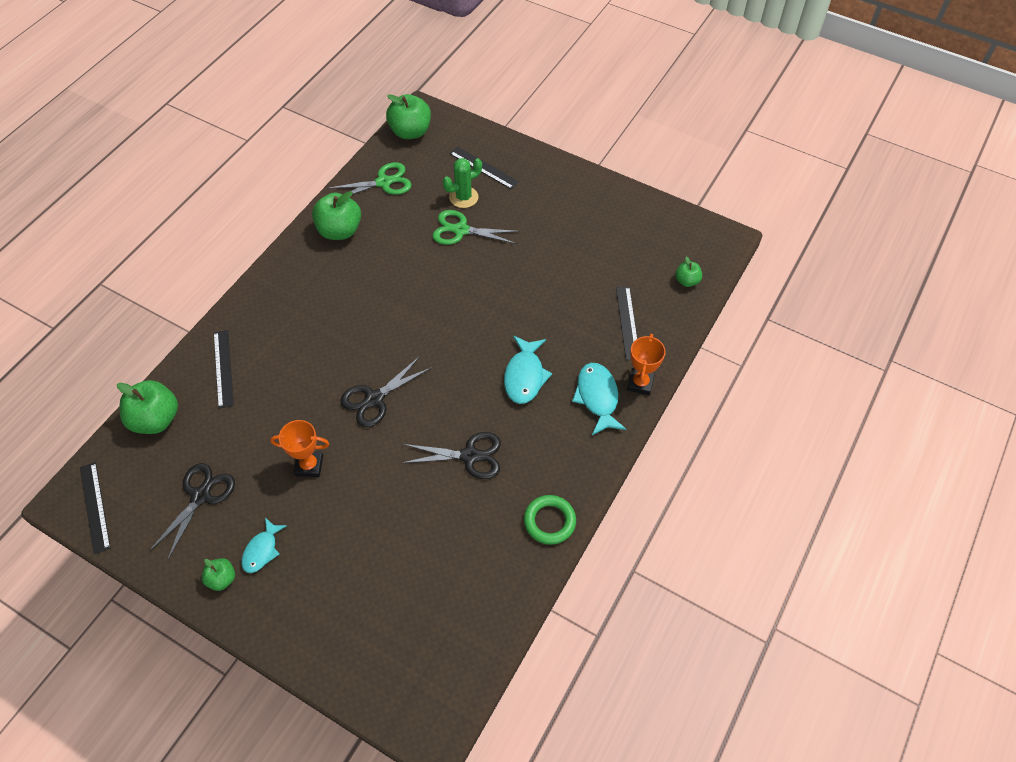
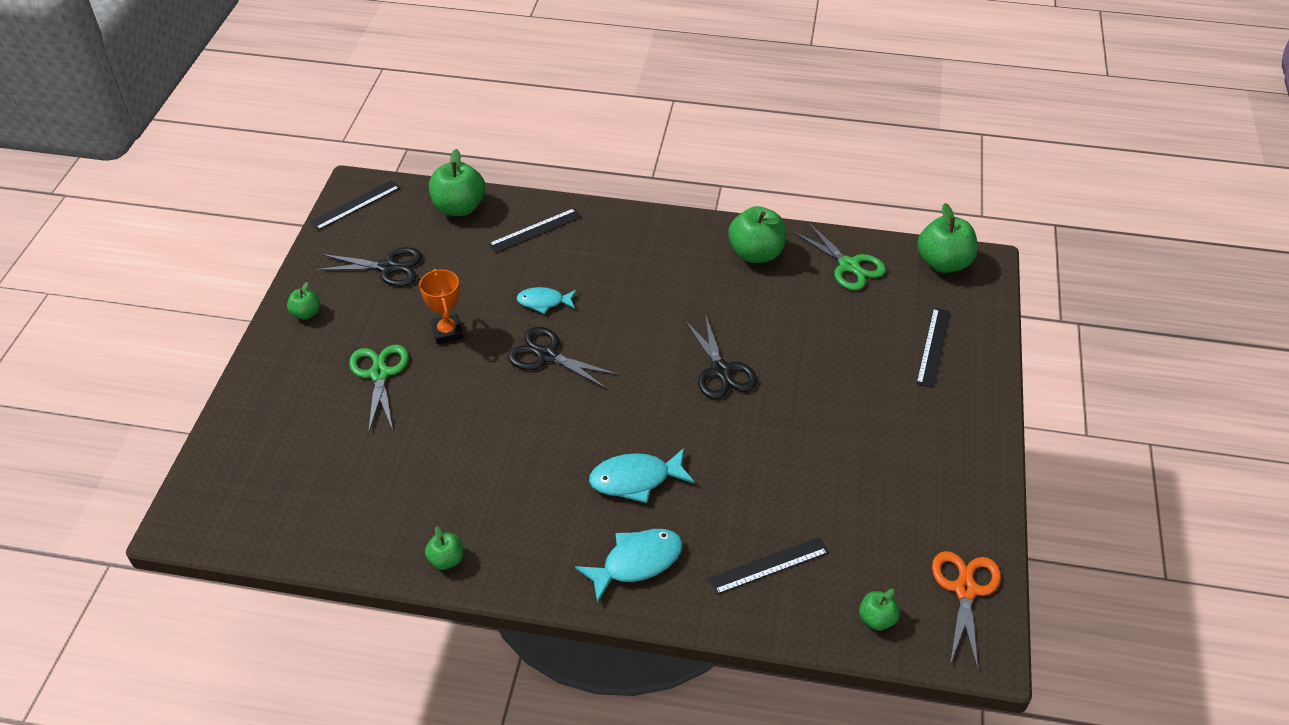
camera: 70 degrees right, 10 degrees down
(262, 550) = (343, 330): turquoise fish -> turquoise fish (544, 302)
(461, 230) = (820, 355): green scissors -> green scissors (379, 374)
(463, 197) = (873, 342): green cactus -> none
(469, 456) = (506, 459): black scissors -> black scissors (721, 371)
(549, 521) = (446, 559): green ring -> green apple
(640, 383) = (678, 604): orange trophy -> none
(680, 230) = (965, 590): none -> orange scissors

